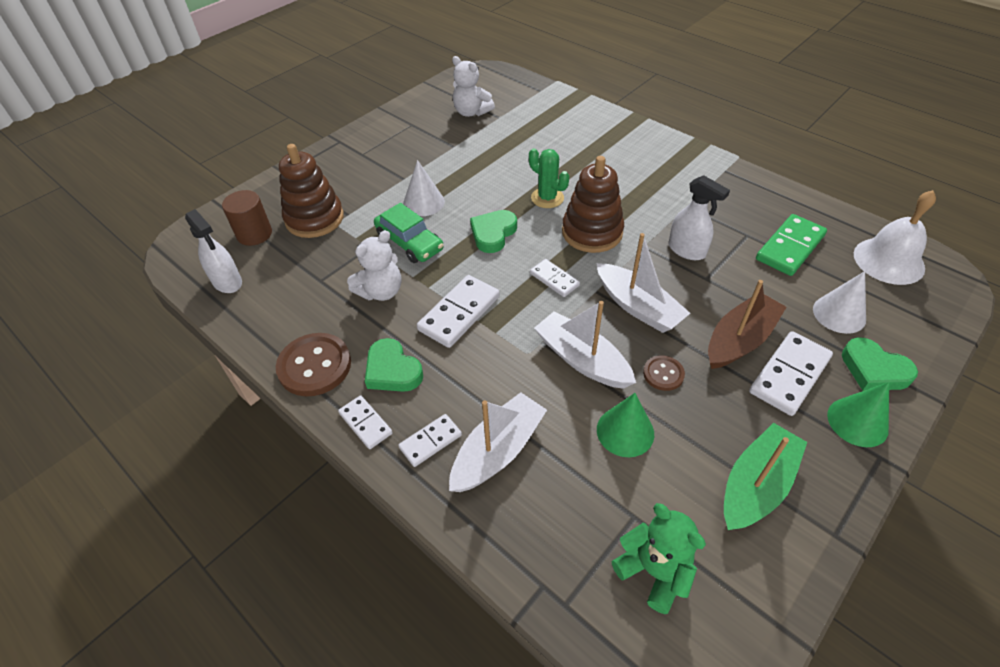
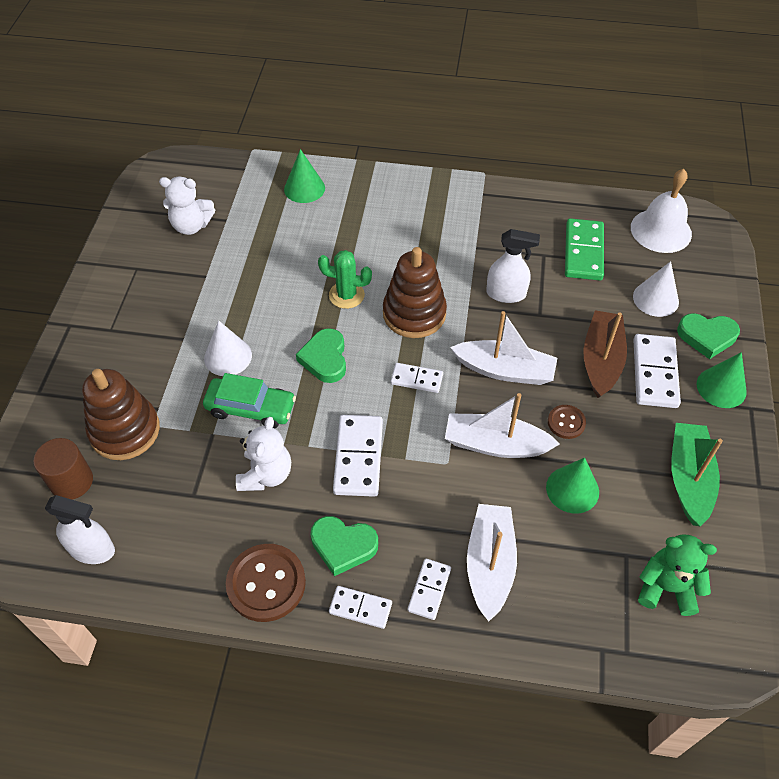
camera: 35 degrees left, 5 degrees up
(575, 117) = (304, 188): none -> green cone

